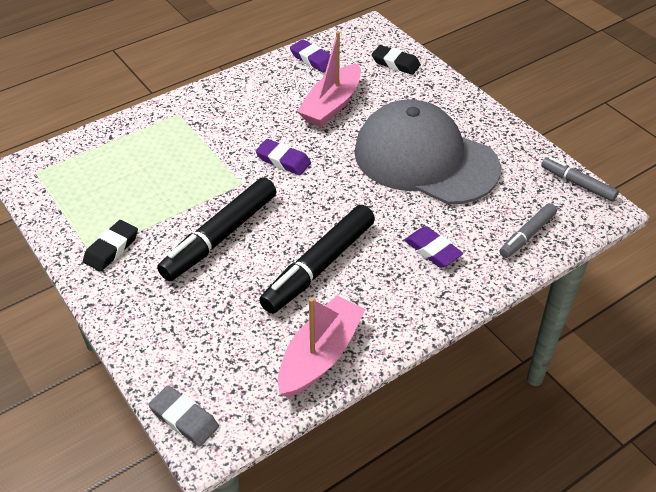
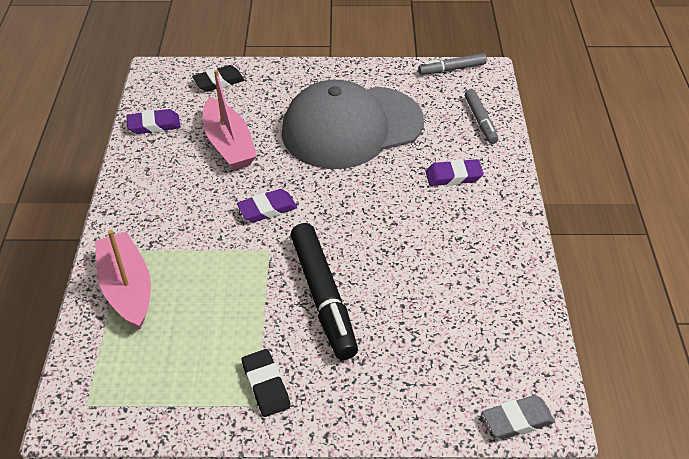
camera: 55 degrees left, 0 degrees up
(319, 266) = (414, 249): black marker -> none
(320, 355) = (511, 297): pink boat -> pink boat (127, 288)

